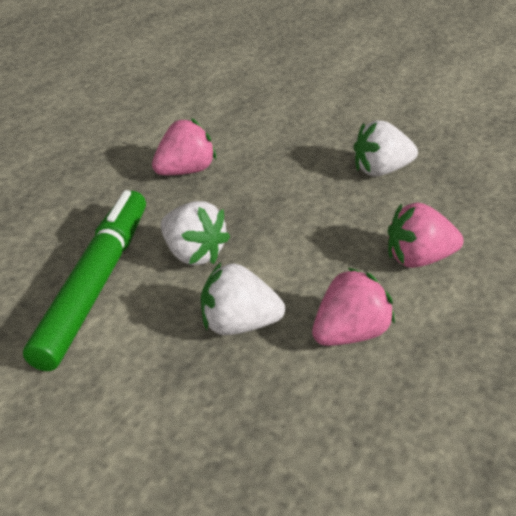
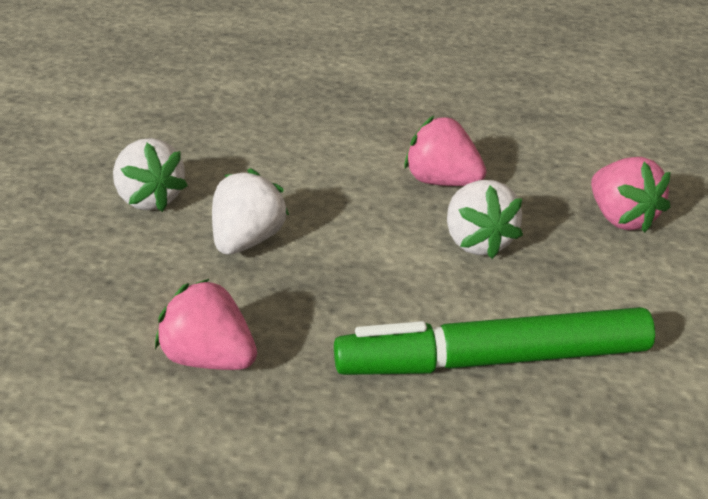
camera: 110 degrees left, 5 degrees down
(193, 254) = (390, 300): white strawberry -> white strawberry (247, 241)
(418, 259) = (311, 160): pink strawberry -> pink strawberry (622, 219)

